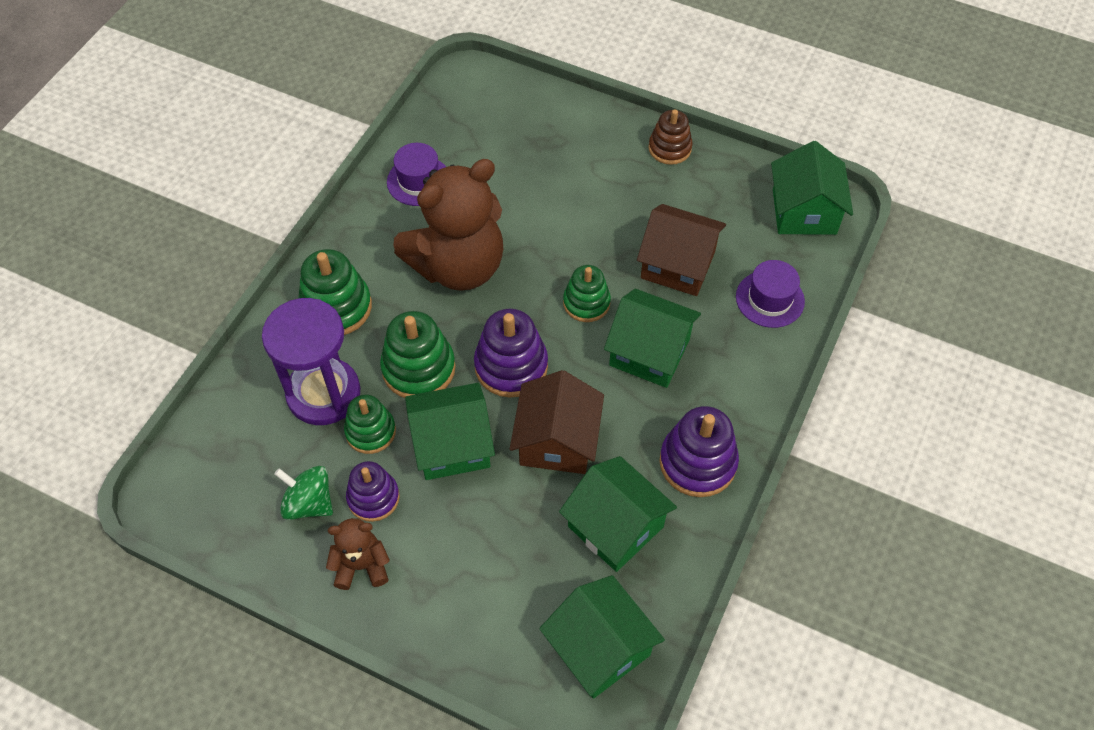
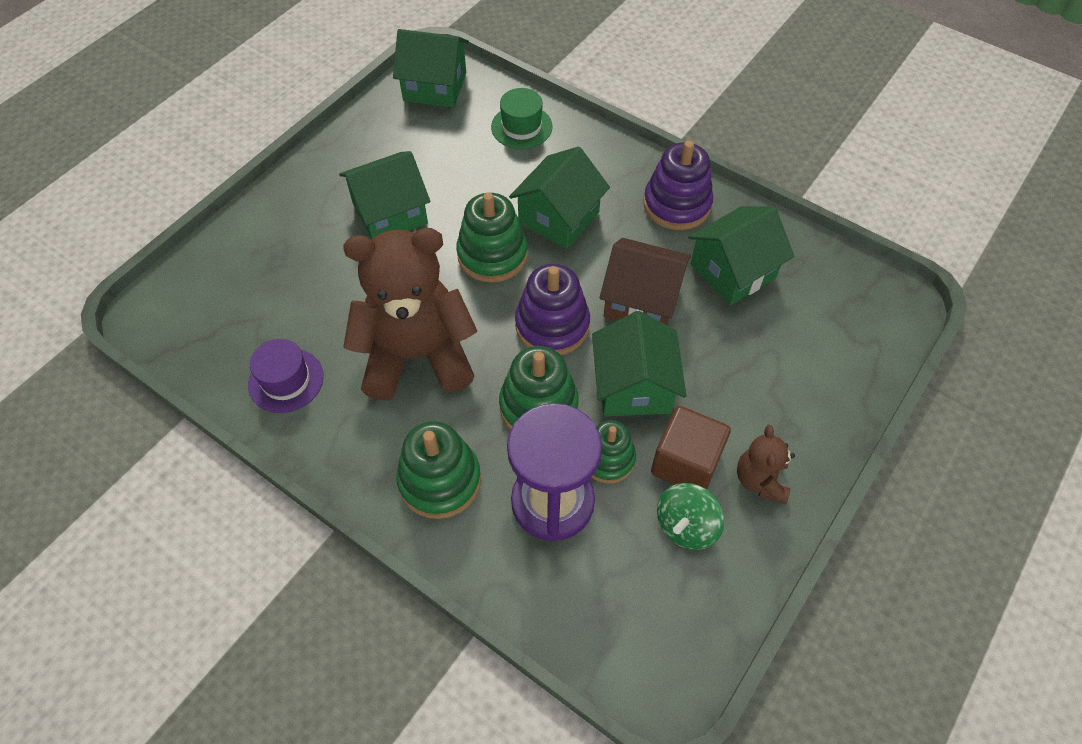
camera: 80 degrees left, 0 degrees up
(373, 498) = (685, 463): purple stacking toy -> brown cube
(458, 266) = (417, 356): brown teddy bear -> brown teddy bear turned 75 degrees counterclockwise
(586, 303) = (492, 255): green stacking toy -> green stacking toy, size x1.50
(599, 648) = (844, 300): green house -> green house (390, 213)
(669, 148) = (326, 161): brown stacking toy -> none
(677, 264) = (467, 180): brown house -> none
(770, 299) = (521, 127): purple hat -> green hat

